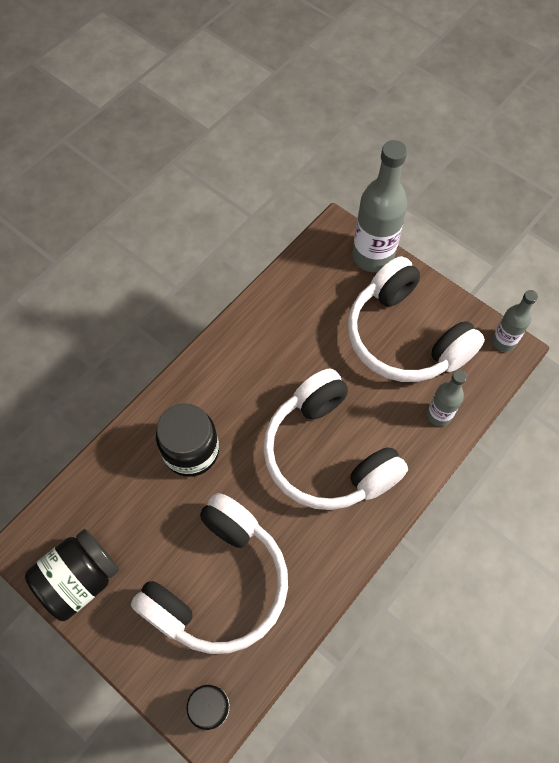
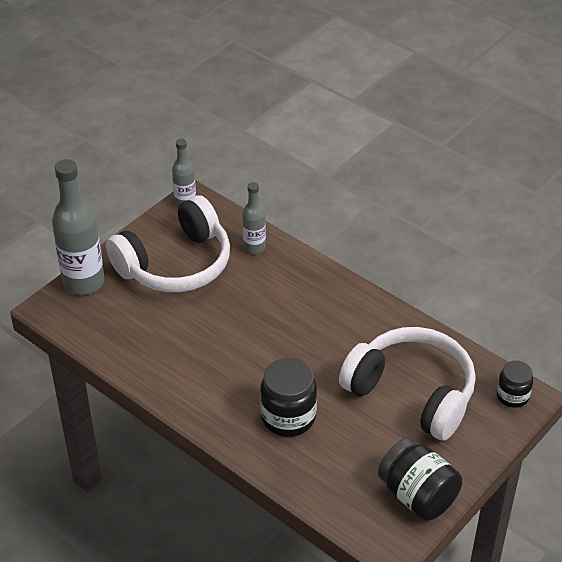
camera: 90 degrees left, 20 degrees down
(328, 453) = (290, 319): white headphones -> none

